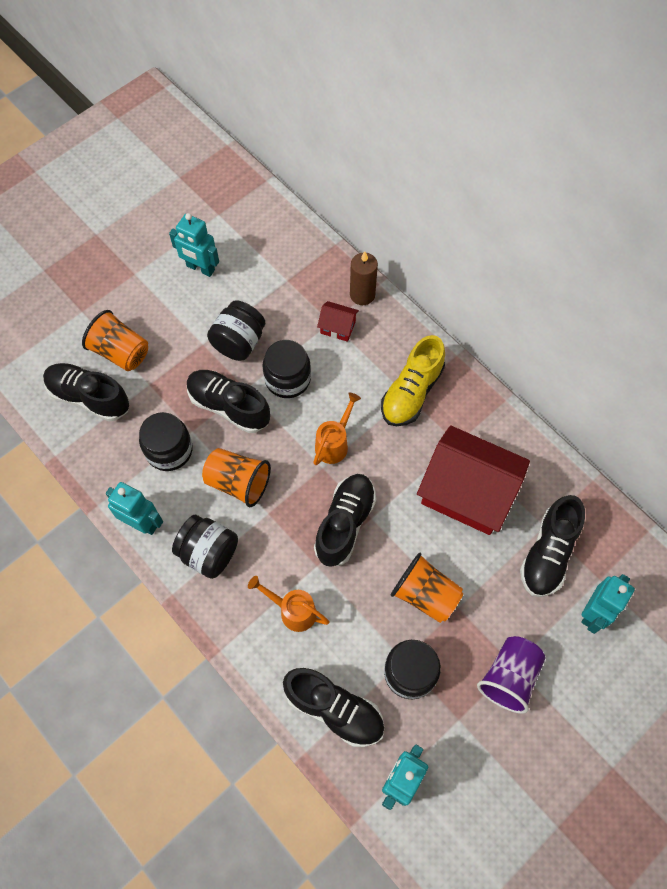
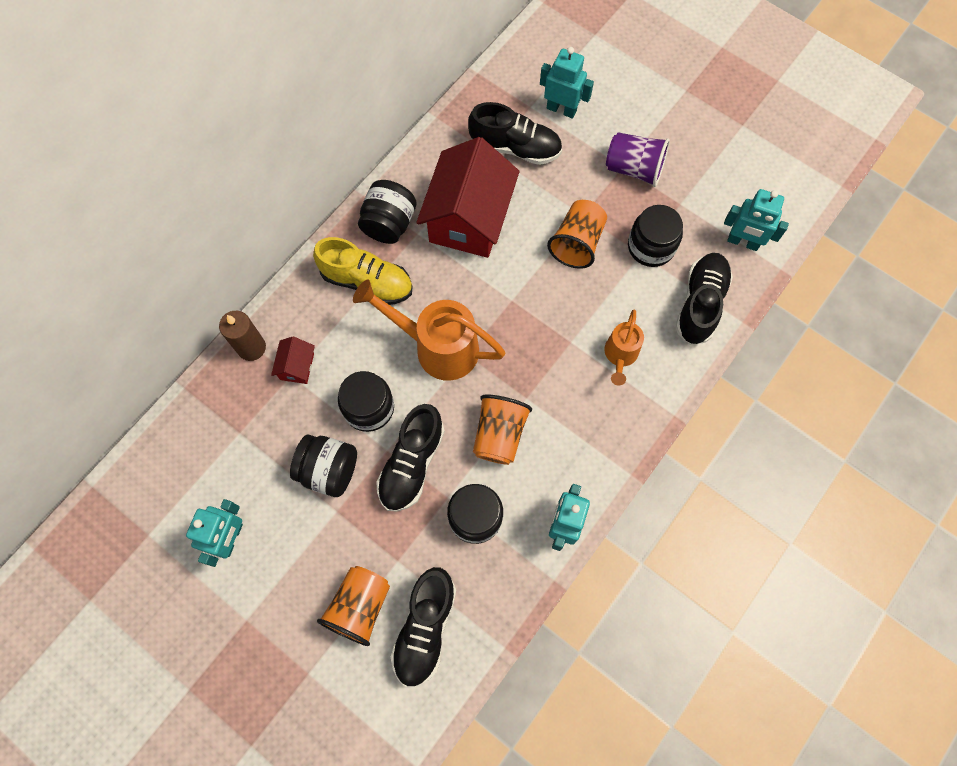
camera: 100 degrees left, 5 degrees up
(208, 553) = (581, 448): black jar -> black jar (389, 224)
(334, 444) = (438, 347): orange watering can -> orange watering can, size x1.78
(345, 524) = (522, 323): black shoe -> none

